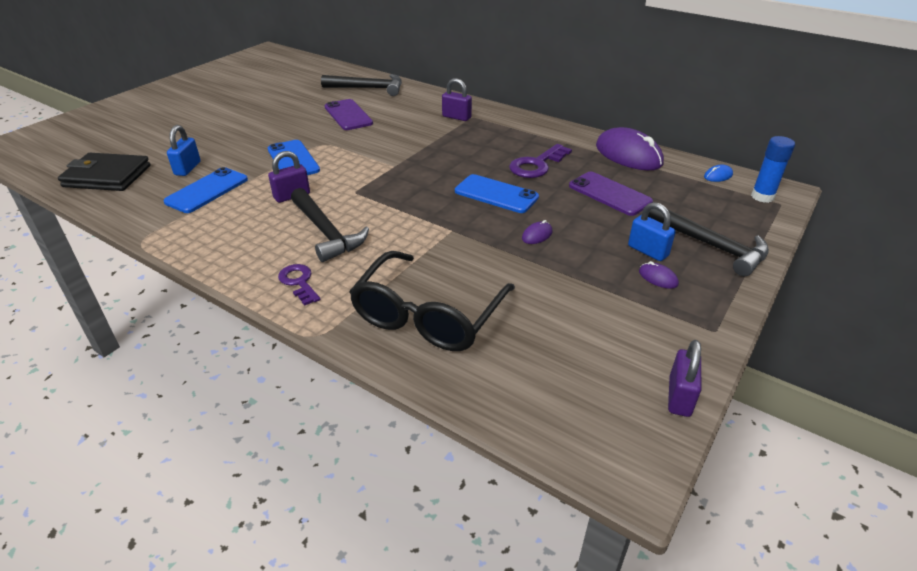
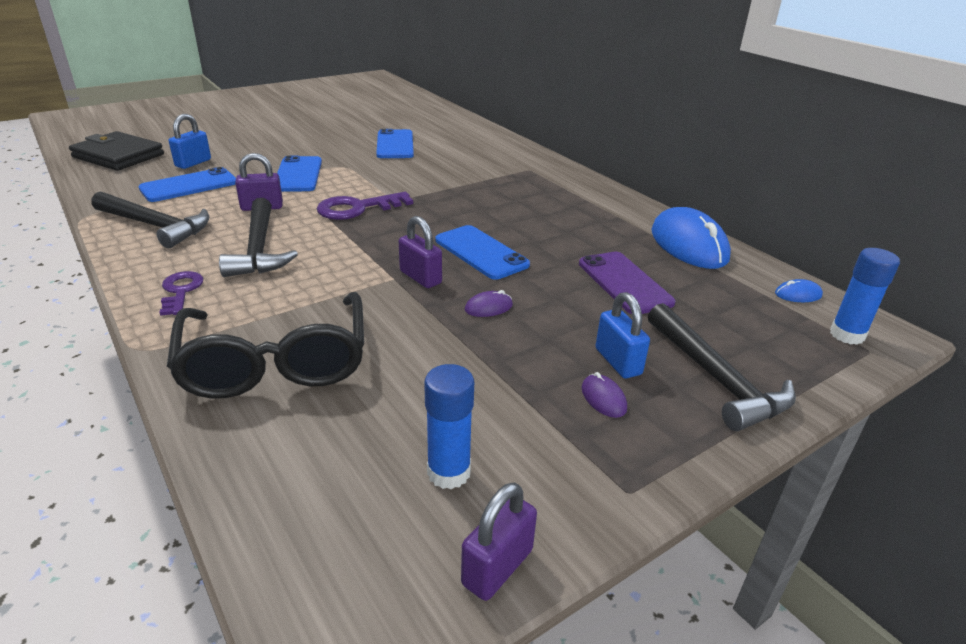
camera: 20 degrees right, 5 degrees down
(348, 115) = (395, 145): purple phone -> blue phone
(368, 88) = (440, 124): black hammer -> black hammer (155, 226)
(428, 316) = (276, 363): black glasses -> black glasses turned 60 degrees counterclockwise
(456, 117) = (510, 167): purple padlock -> purple padlock (420, 277)
(536, 165) = (559, 232): purple key -> purple key (357, 208)
(606, 352) = (448, 472): none -> blue glue stick
(628, 155) = (688, 245): purple mouse -> blue mouse

